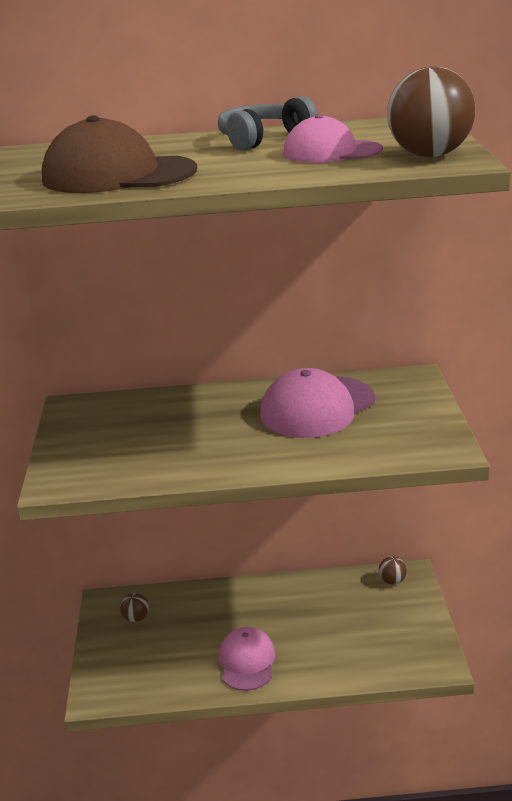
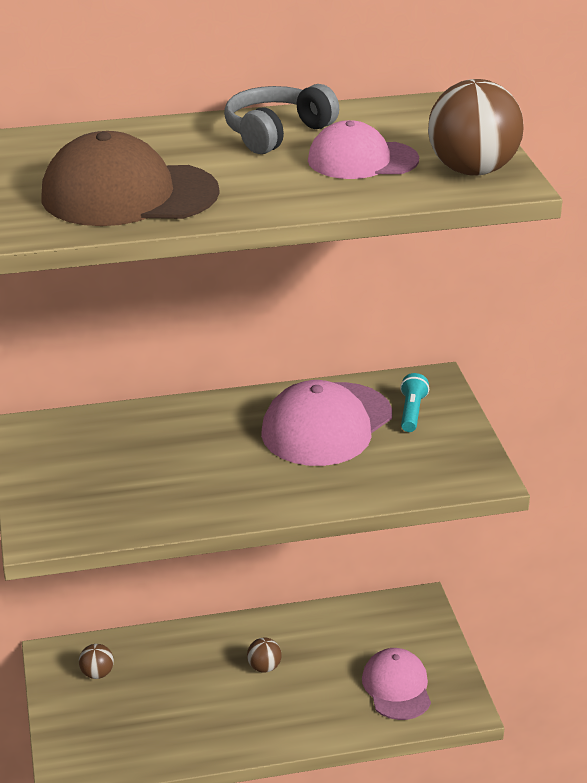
camera: 10 degrees left, 5 degrees up
(247, 661) = (242, 718): pink cap -> pink cap (397, 687)
(392, 399) = (411, 412): none -> turquoise flashlight
(392, 581) = (399, 611): brown ball -> brown ball (264, 667)

